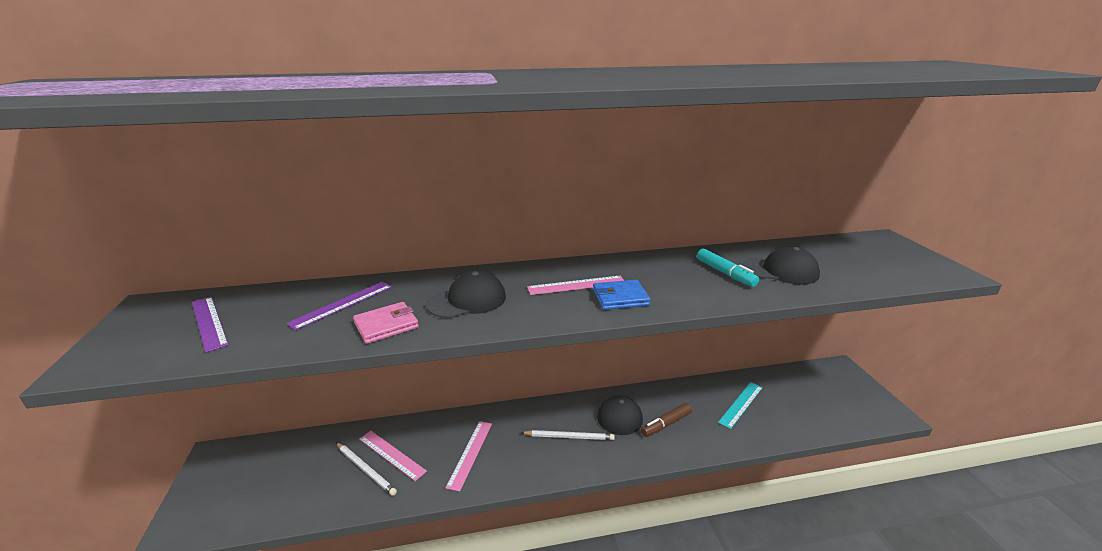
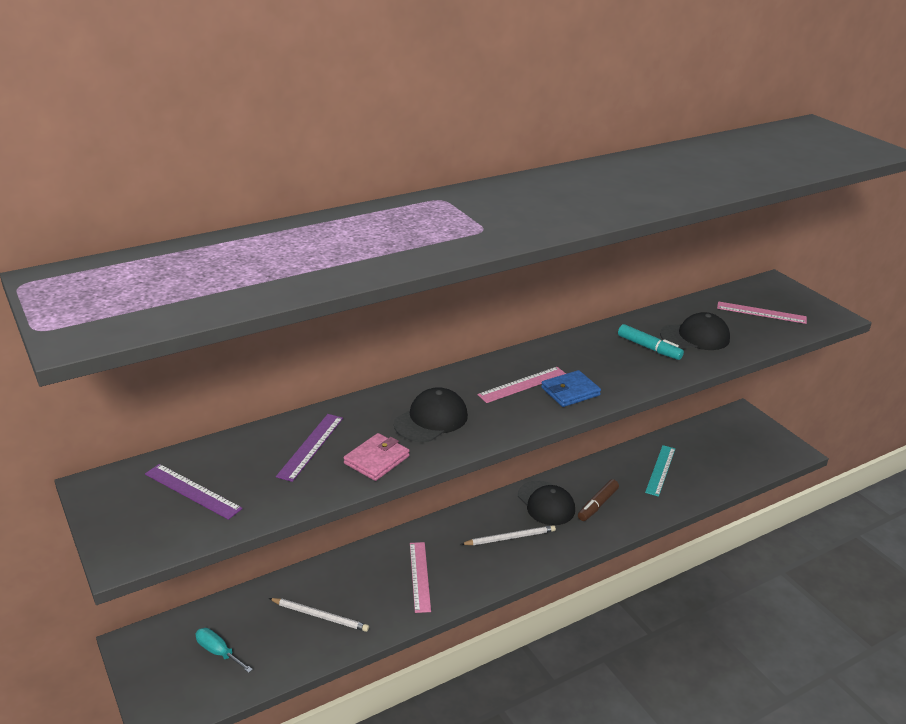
camera: 20 degrees left, 5 degrees up
(265, 480) = (218, 652): none -> turquoise screwdriver
(391, 454) = (337, 596): pink ruler -> pink ruler (761, 312)

